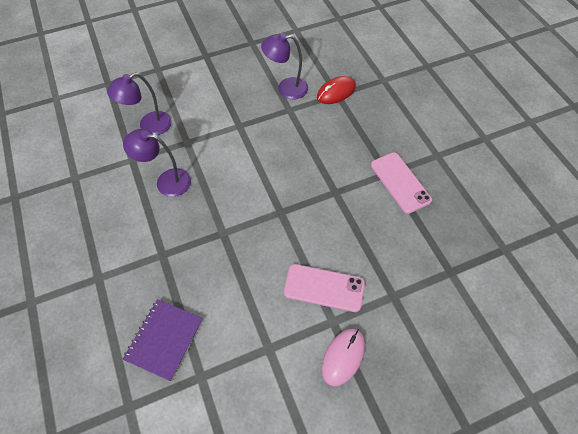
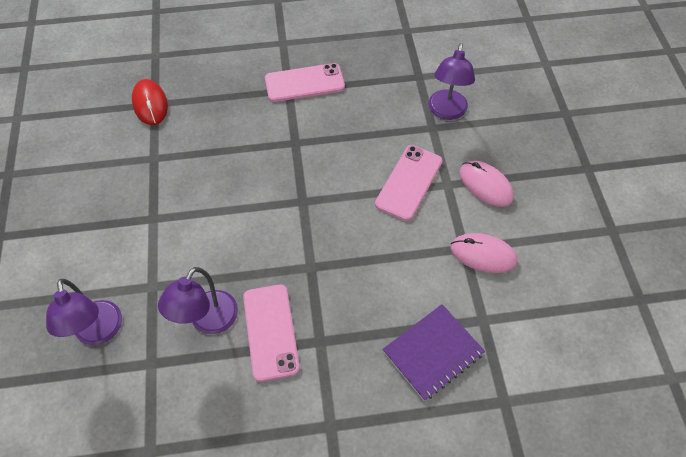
camera: 75 degrees left, 0 degrees up
(164, 221) = (270, 331): none -> pink phone
(164, 339) = (433, 352): purple notebook -> purple notebook turned 75 degrees counterclockwise
(266, 366) = (483, 254): none -> pink mouse
(286, 88) = (117, 153): purple lamp -> purple lamp (446, 112)

